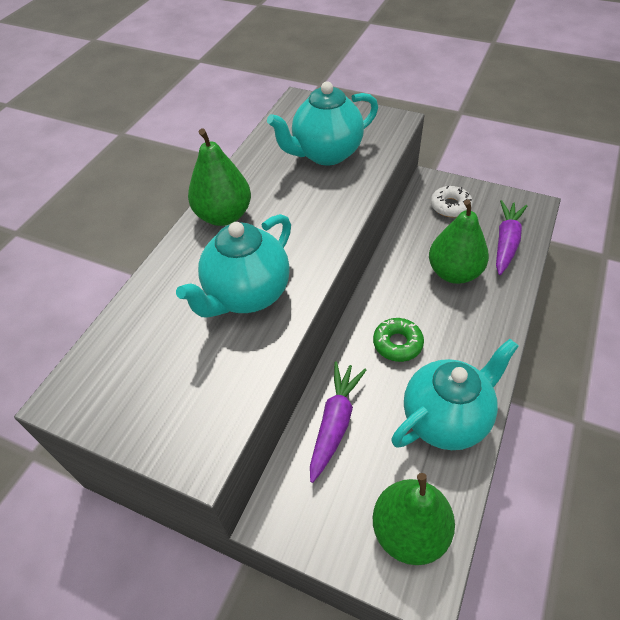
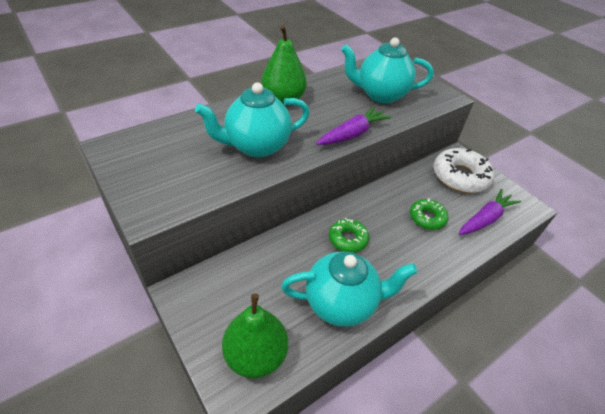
camera: 25 degrees right, 5 degrees down
(335, 422) = (265, 261): purple carrot -> purple carrot (353, 134)
(450, 206) = (460, 176): white donut -> white donut, size x1.72
(454, 273) = (427, 218): green pear -> green donut

